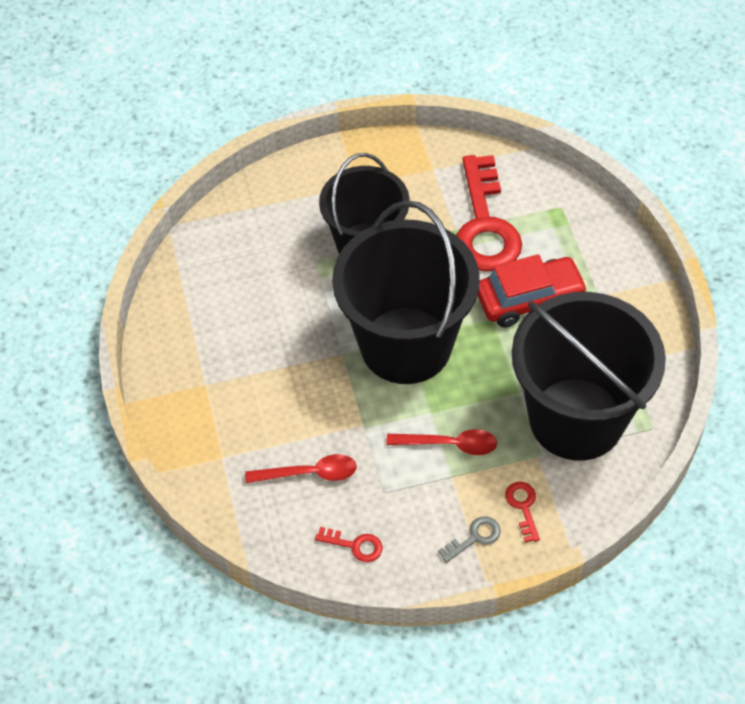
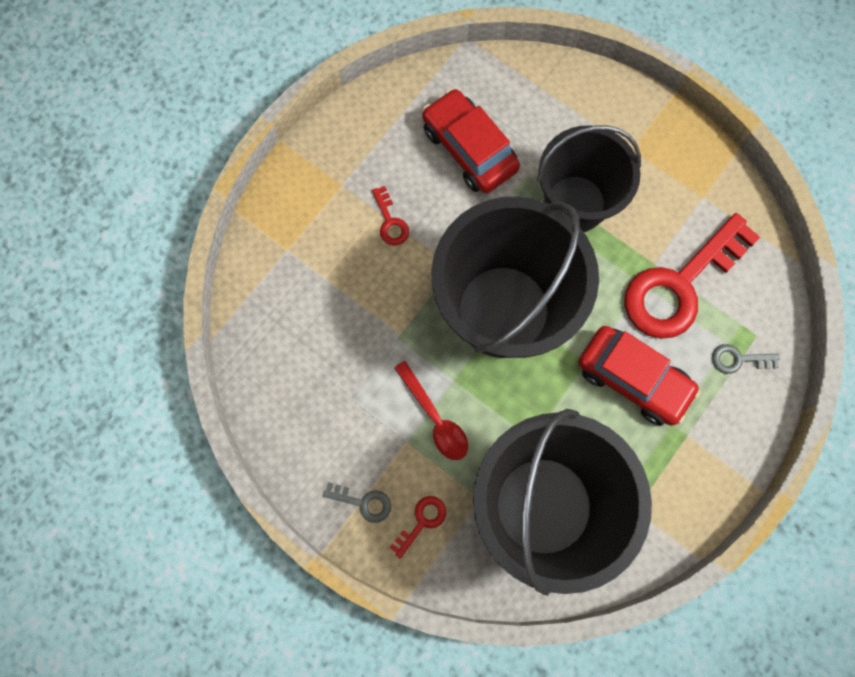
camera: 50 degrees right, 20 degrees up
(259, 282) = (469, 149): none -> red car
(309, 473) = (323, 327): red spoon -> none
(355, 545) = (285, 412): red key -> red key (390, 221)
(569, 228) = (738, 359): none -> grey key

